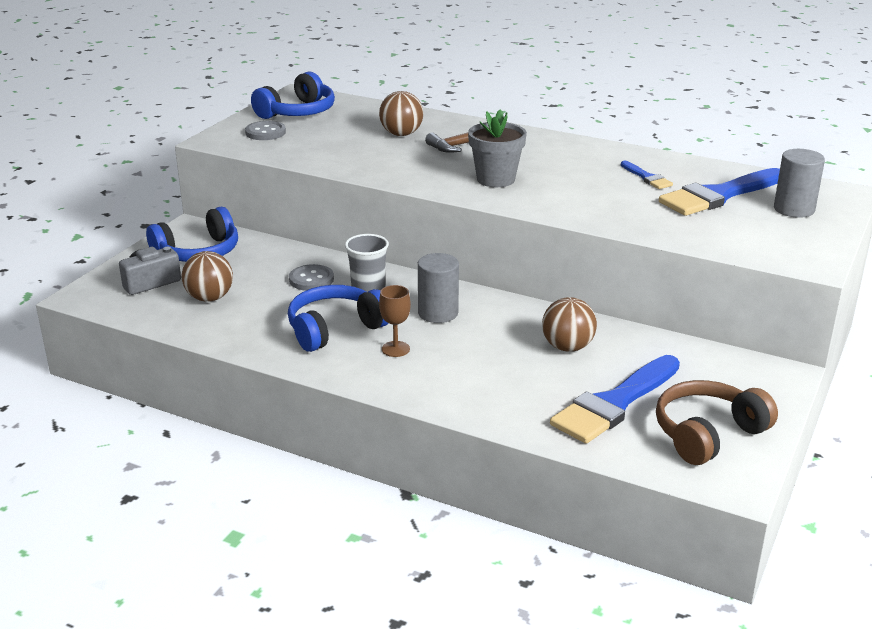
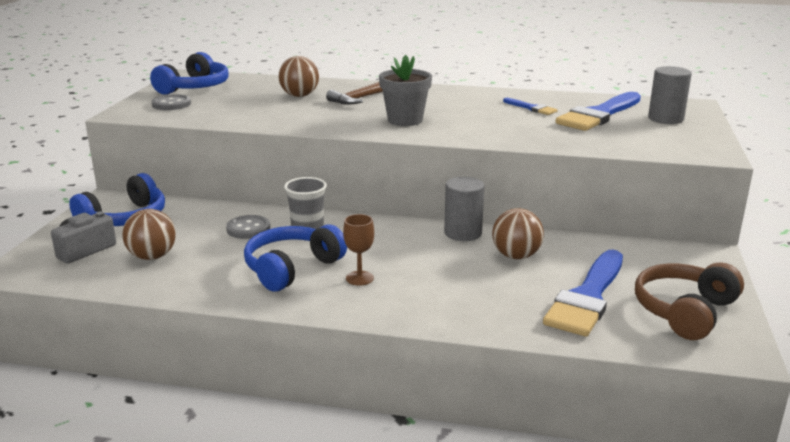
camera: 15 degrees left, 5 degrees down
(438, 313) = (383, 242): grey cylinder -> grey cylinder (463, 233)

